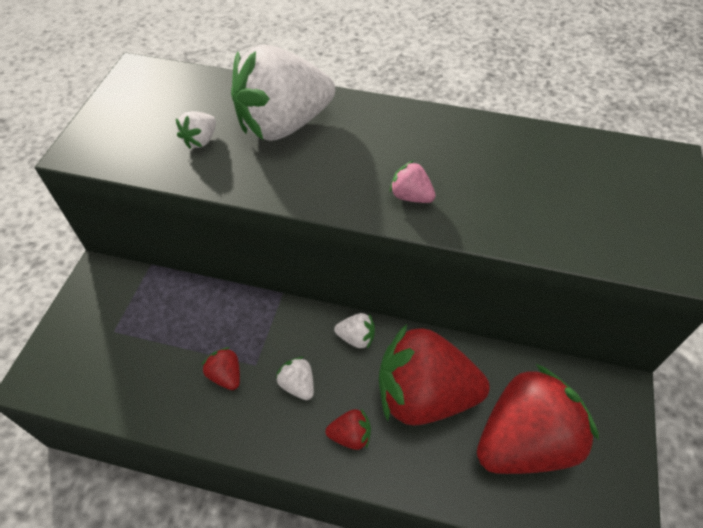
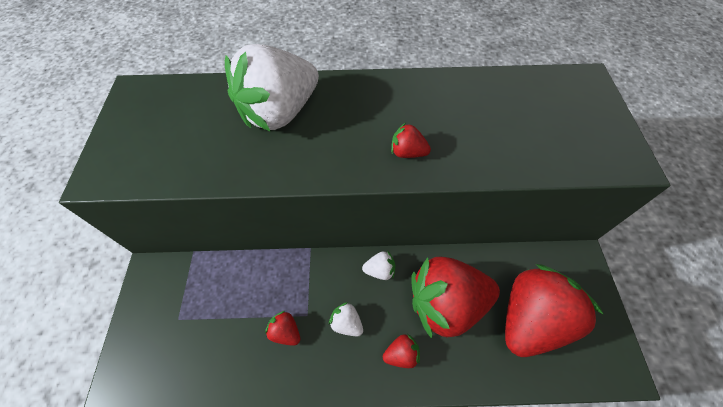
camera: 15 degrees left, 5 degrees up
(201, 140) = (211, 142): white strawberry -> none
(411, 196) = (407, 152): pink strawberry -> red strawberry

